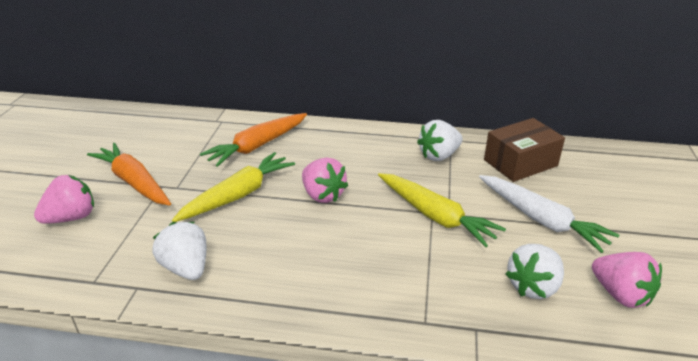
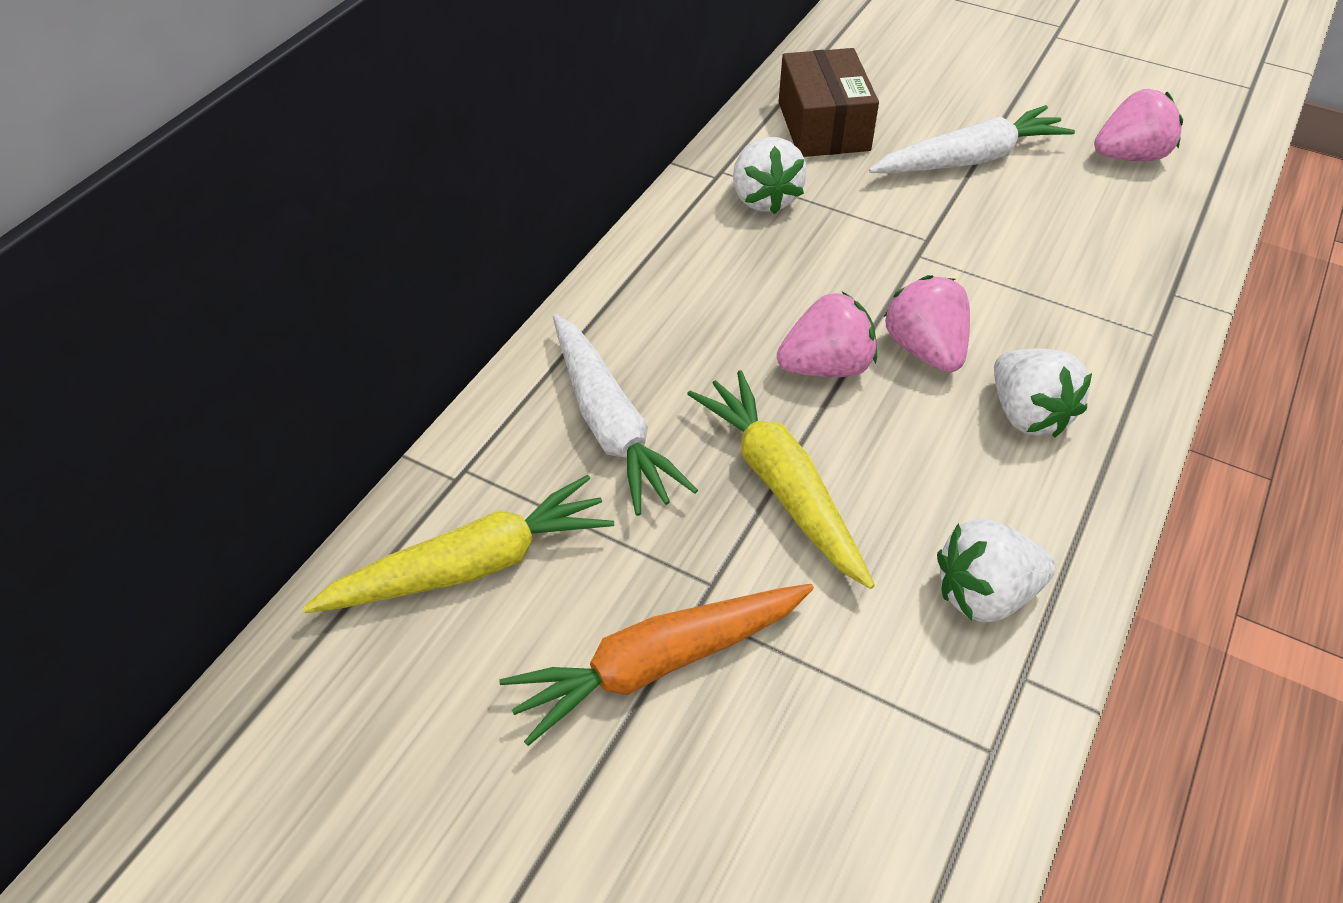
camera: 70 degrees left, 15 degrees up
(71, 217) = (758, 797): pink strawberry -> pink strawberry (925, 349)
(257, 146) = (610, 425): orange carrot -> white carrot
(435, 216) = (929, 254): yellow carrot -> yellow carrot (471, 565)
(533, 286) = (1103, 217): white strawberry -> white strawberry (1027, 414)

